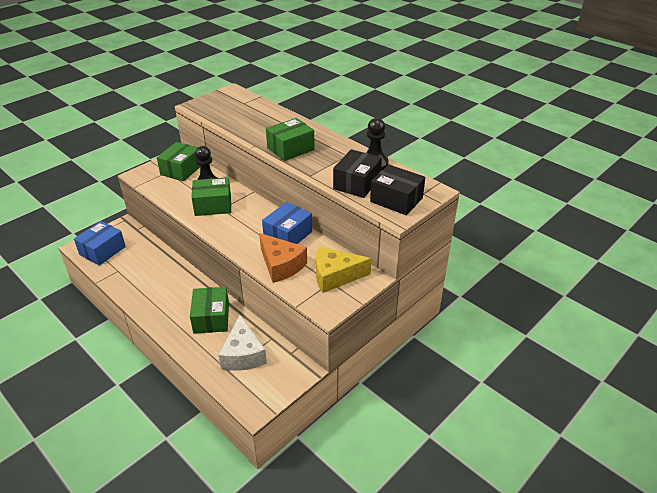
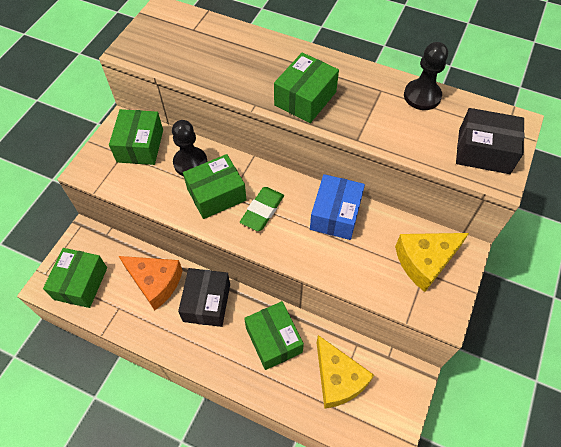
camera: 20 degrees left, 20 degrees up
(102, 251) = (81, 283): blue box -> green box
(238, 221) = (262, 211): none -> green eraser
(243, 354) = (338, 379): white cheese -> yellow cheese
(281, 265) = (354, 265): orange cheese -> orange cheese (155, 282)
(357, 183) = (422, 137): black box -> black box (207, 302)

